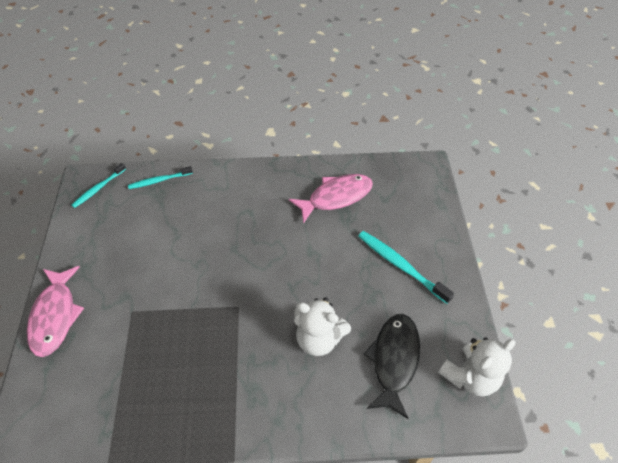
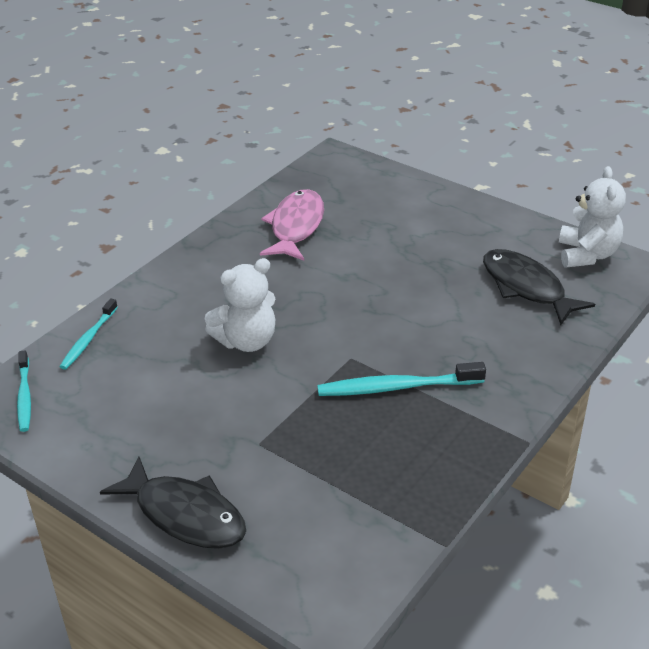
camera: 50 degrees left, 15 degrees down
(55, 316) = (185, 515): pink fish -> black fish
(319, 338) = (453, 321): white teddy bear -> white teddy bear (246, 341)
(401, 266) = (430, 231): turquoise toothbrush -> turquoise toothbrush (397, 387)

